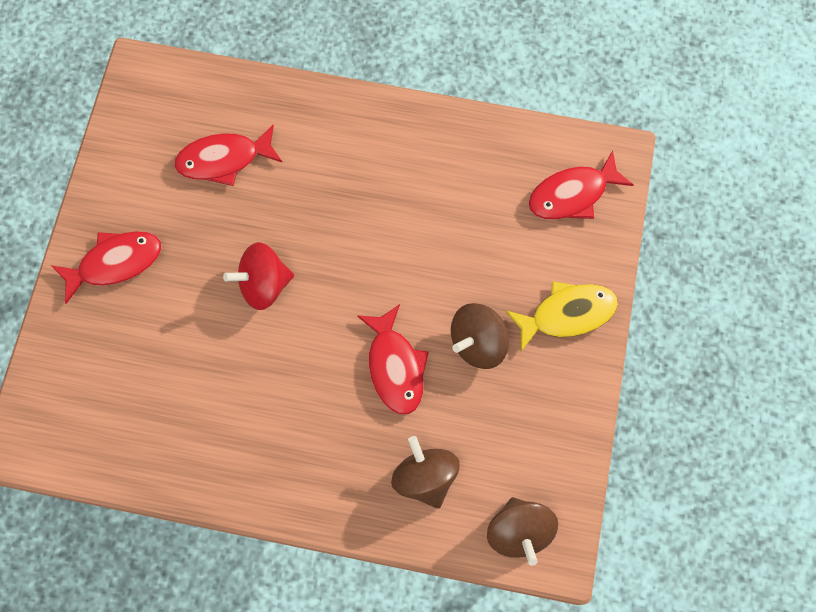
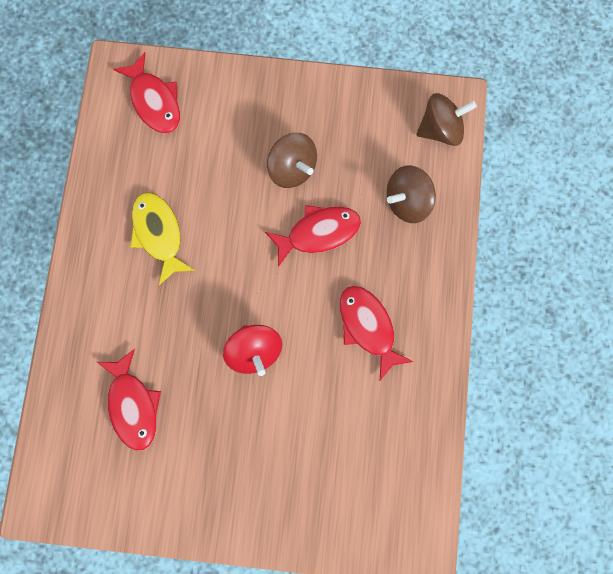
camera: 95 degrees left, 5 degrees up
(115, 263) = (243, 493): red fish -> red fish (368, 327)
(567, 314) = (261, 101): yellow fish -> yellow fish (159, 234)

